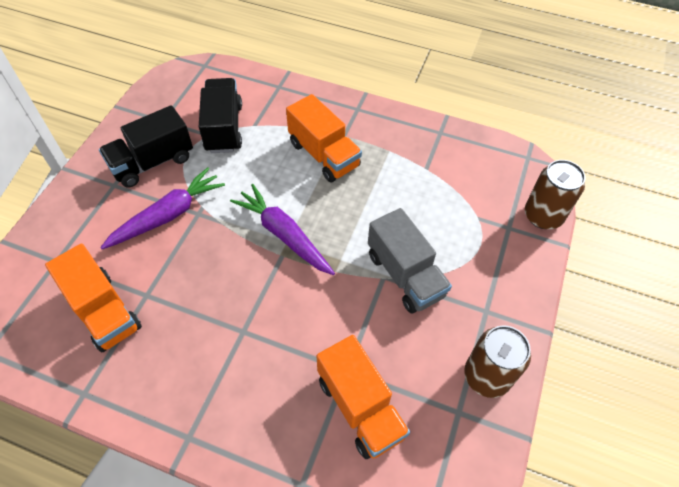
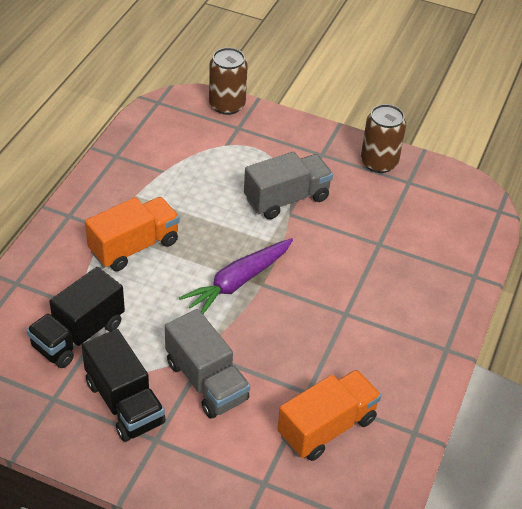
camera: 90 degrees left, 10 degrees down
(168, 215) = (206, 381): purple carrot -> grey truck
(224, 128) = (78, 335): black truck -> black truck turned 45 degrees counterclockwise
(360, 407) = (410, 237): orange truck -> none

